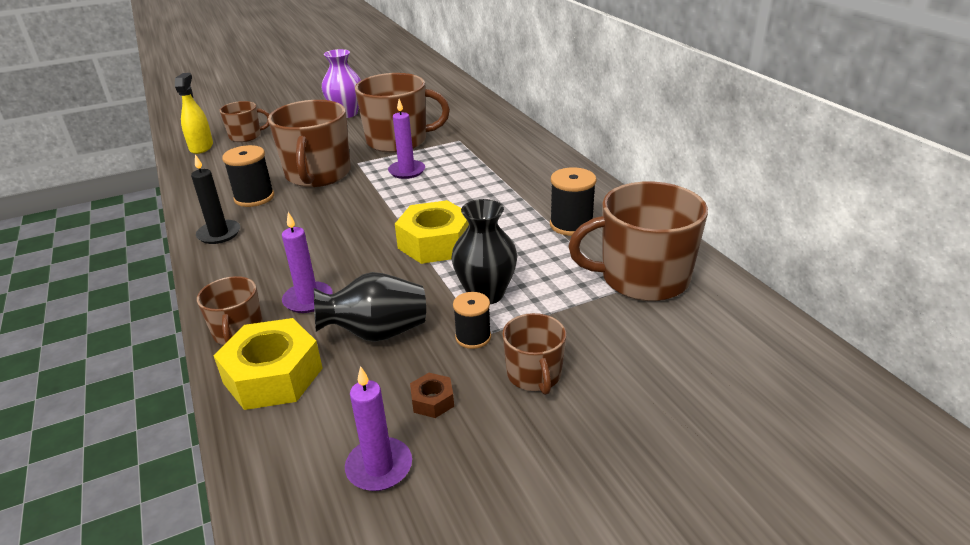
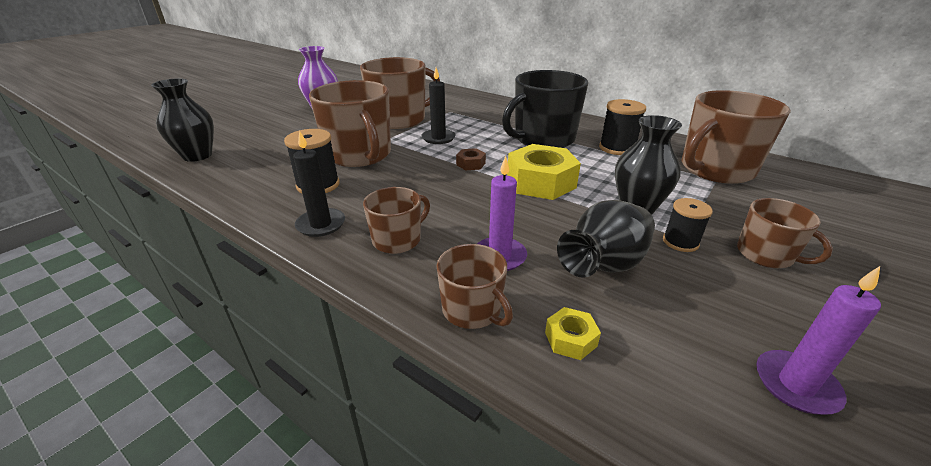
camera: 30 degrees left, 0 degrees up
(201, 147) = (197, 156): yellow spray bottle -> black vase
(246, 136) = (240, 139): brown mug -> brown mug (397, 240)
(273, 375) = (570, 339): yellow nut -> yellow nut, size x0.45
(407, 171) = (438, 138): purple candle -> black candle
(432, 401) = (736, 304): brown nut -> brown nut (471, 164)
(507, 195) = (543, 139): none -> black mug

